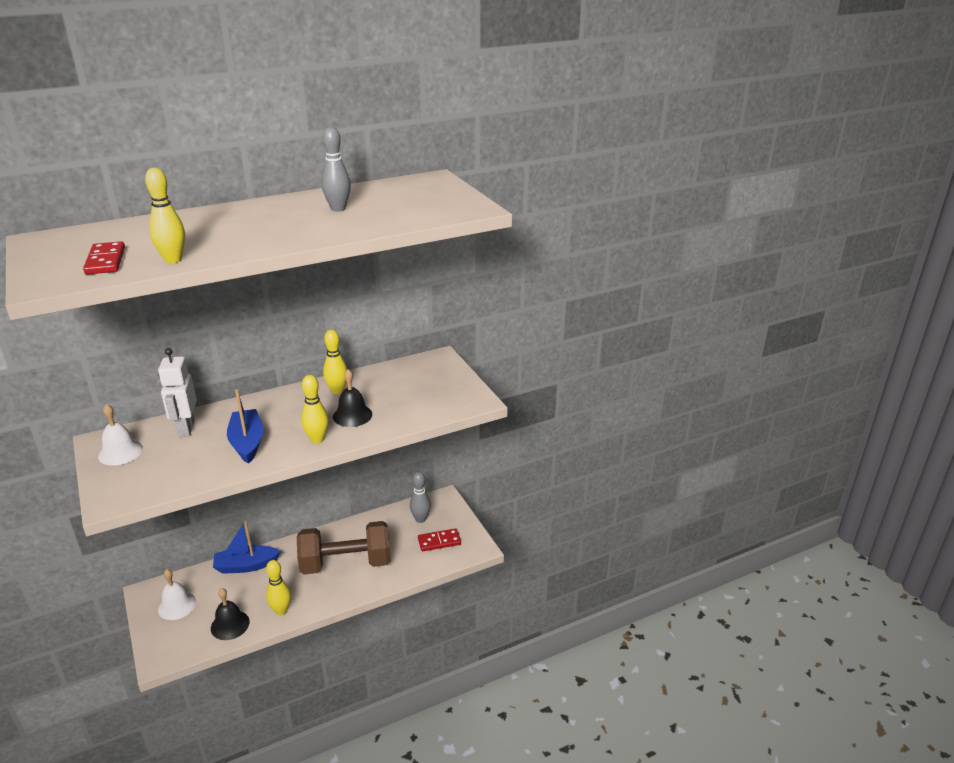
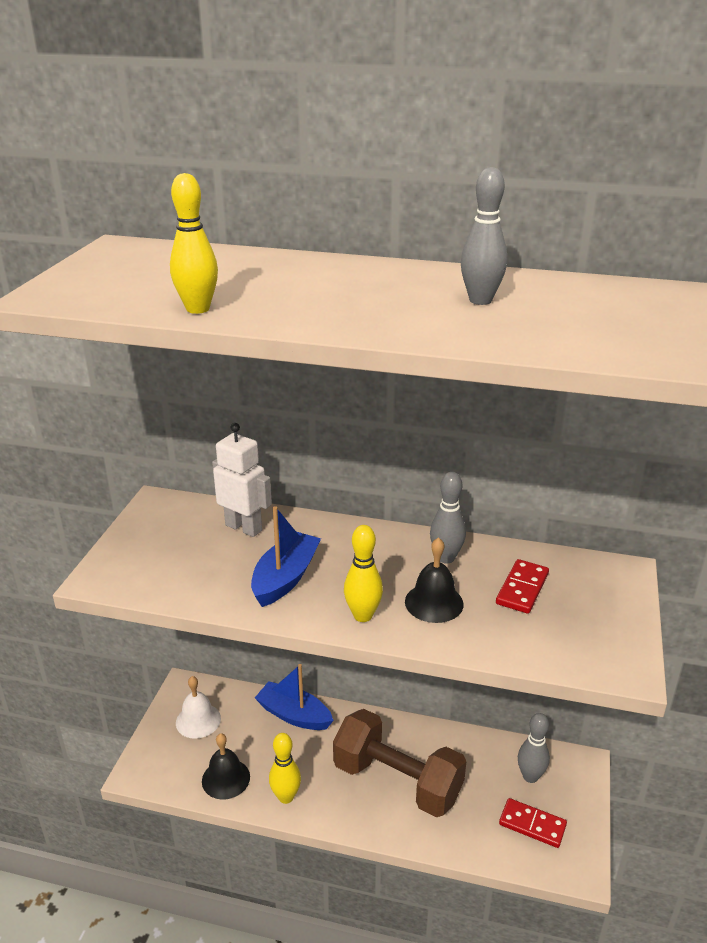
camera: 40 degrees right, 0 degrees up
(105, 261) = (135, 289): red domino -> red domino (522, 589)
(120, 452) = (162, 525): white bell -> none
(186, 428) = (244, 527): white robot -> white robot turned 90 degrees clockwise
(337, 391) = (446, 558): yellow bowling pin -> grey bowling pin

